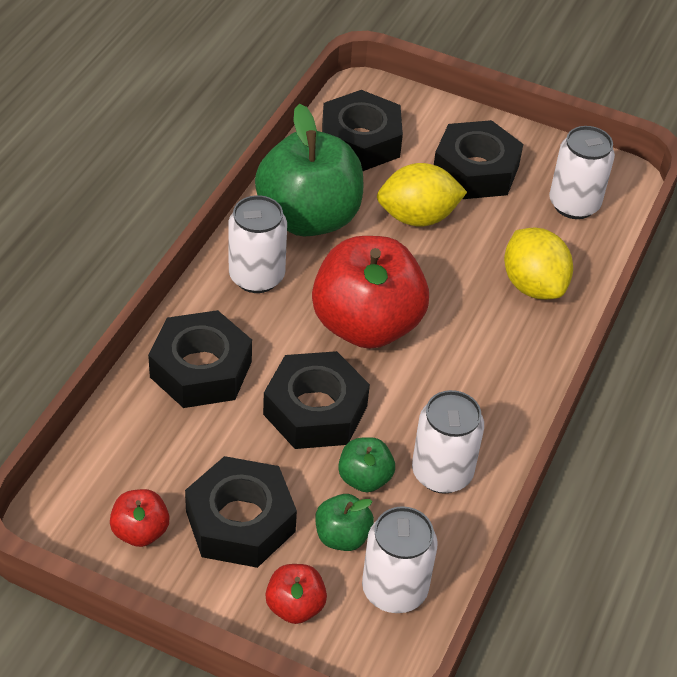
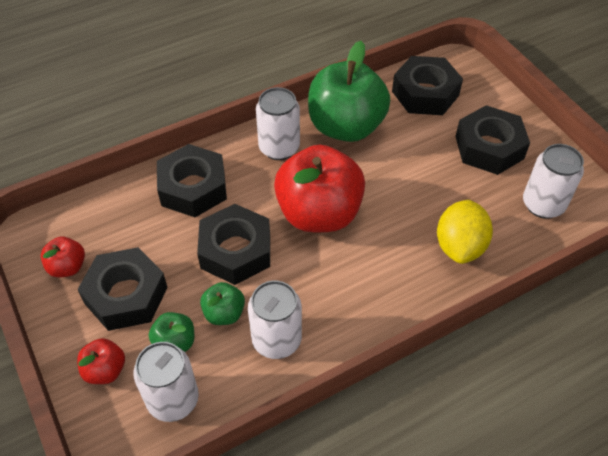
camera: 40 degrees right, 5 degrees up
(417, 217) = (418, 160): yellow lemon -> none

